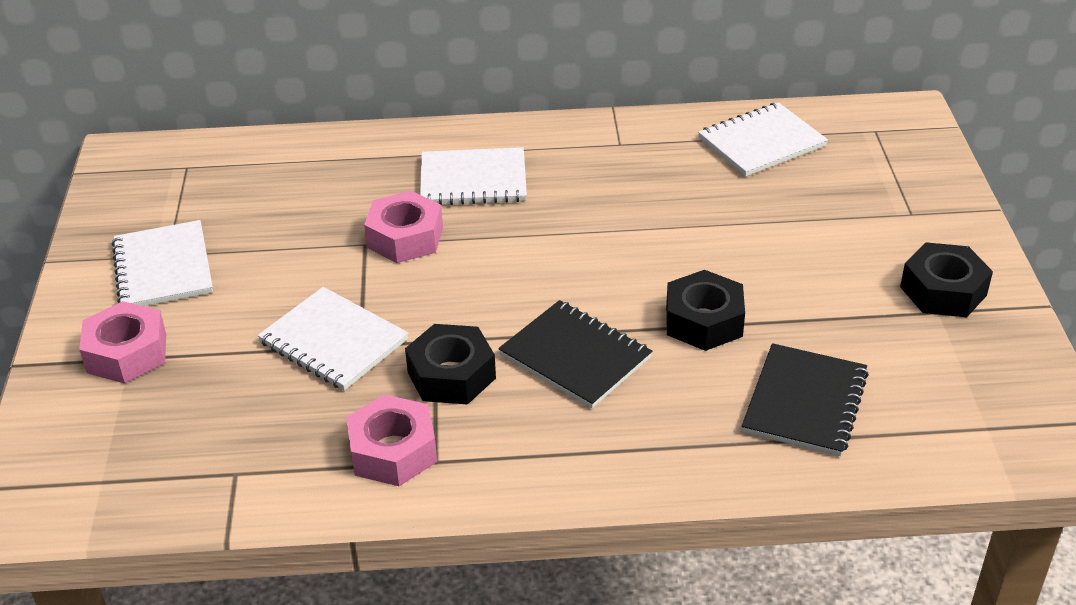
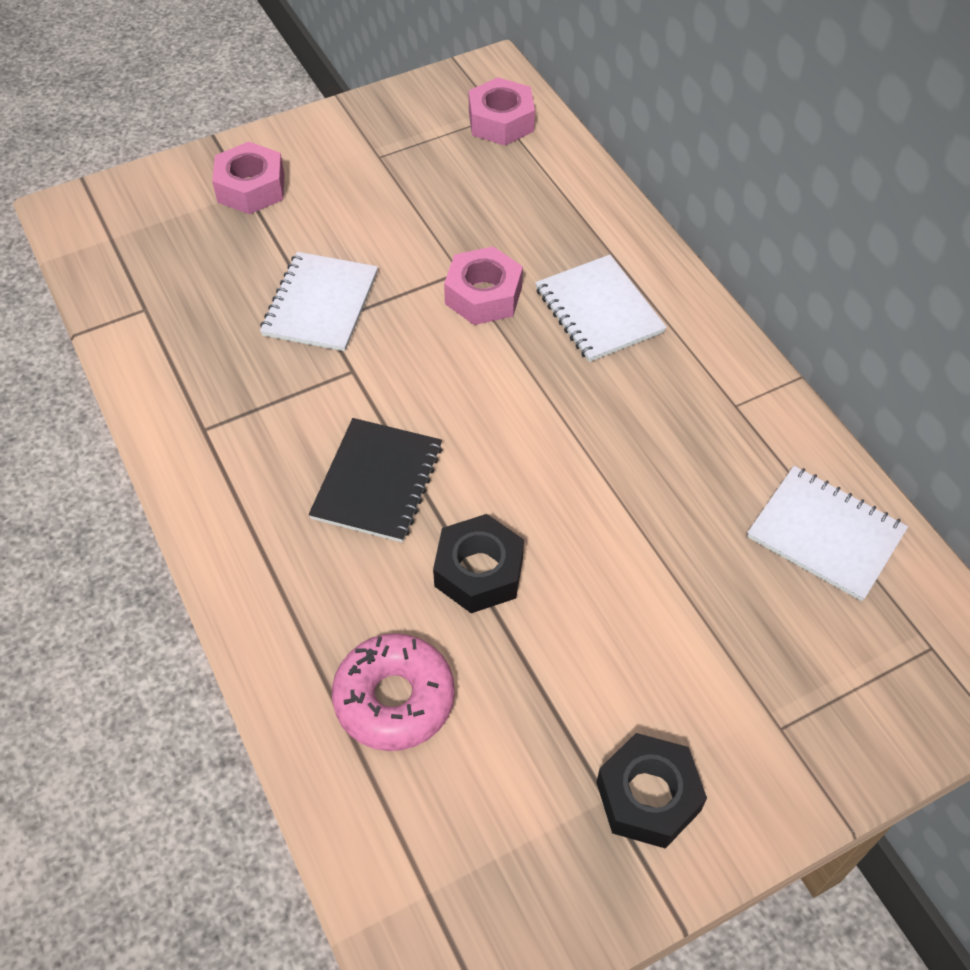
camera: 65 degrees right, 15 degrees up
(163, 268) = (361, 161): white notebook -> none
(393, 451) = (204, 396): pink nut -> pink nut (501, 121)
(451, 375) = (313, 400): black nut -> none
(805, 402) = (394, 699): black notebook -> pink donut

